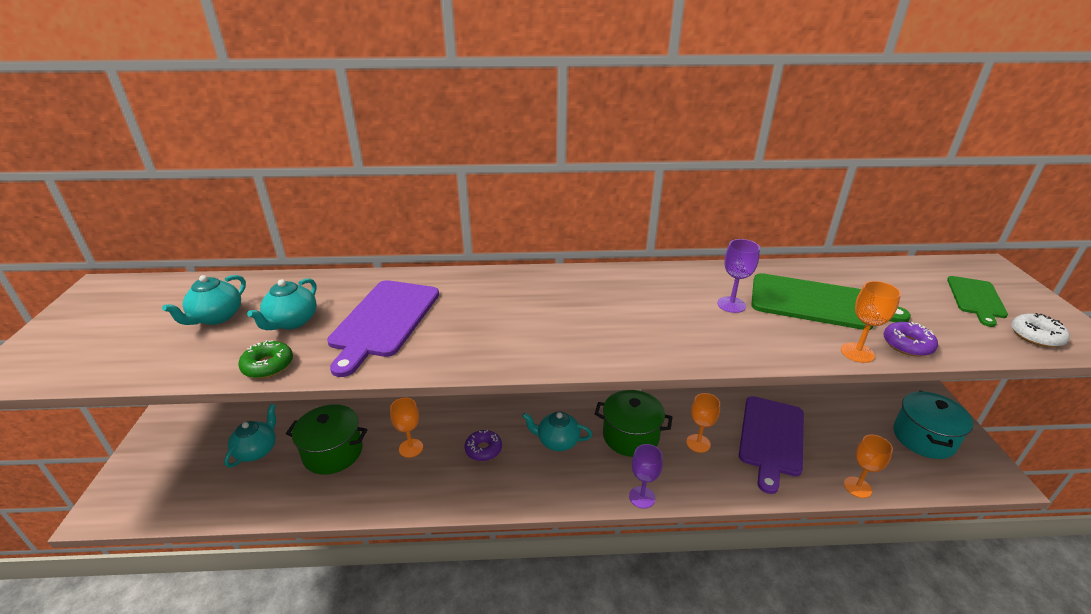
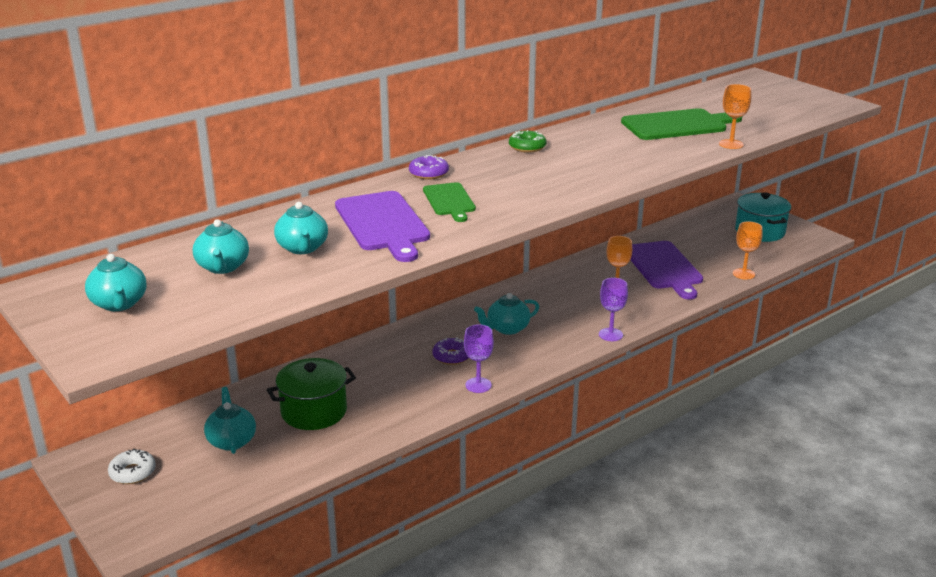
camera: 35 degrees left, 5 degrees down
(108, 324) = (119, 304): none -> turquoise teapot
(268, 365) = (339, 274): green donut -> green donut (527, 147)
(411, 448) = (385, 380): orange goblet -> none
(630, 436) = (561, 304): green pot -> none
(731, 305) = (625, 141): purple goblet -> purple goblet (478, 385)
(907, 345) = (753, 132): purple donut -> purple donut (428, 173)
(976, 299) = (767, 97): green cutting board -> green cutting board (449, 201)
(1036, 336) = (815, 108): white donut -> white donut (133, 472)

